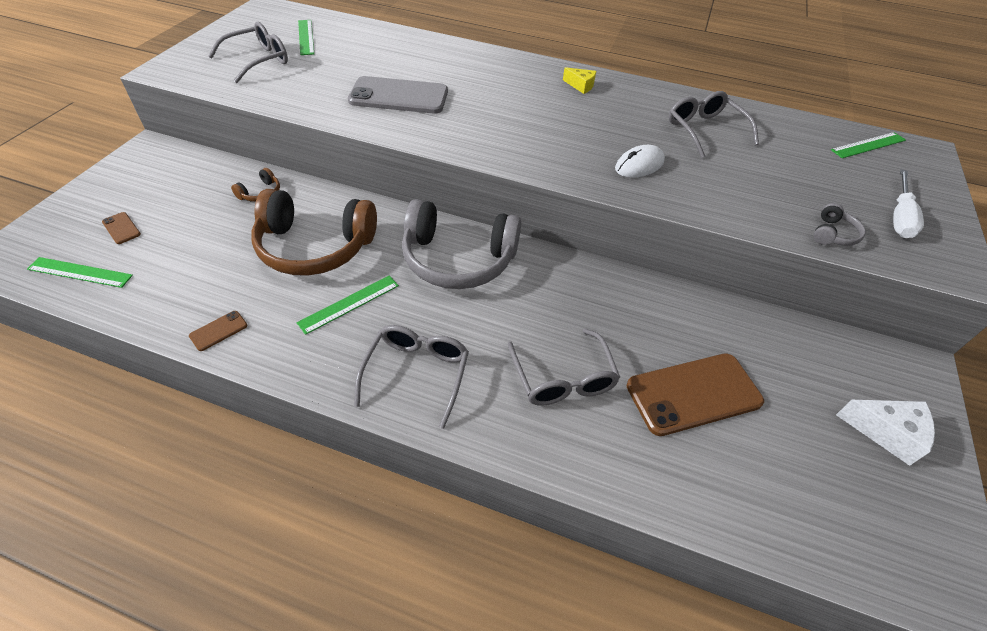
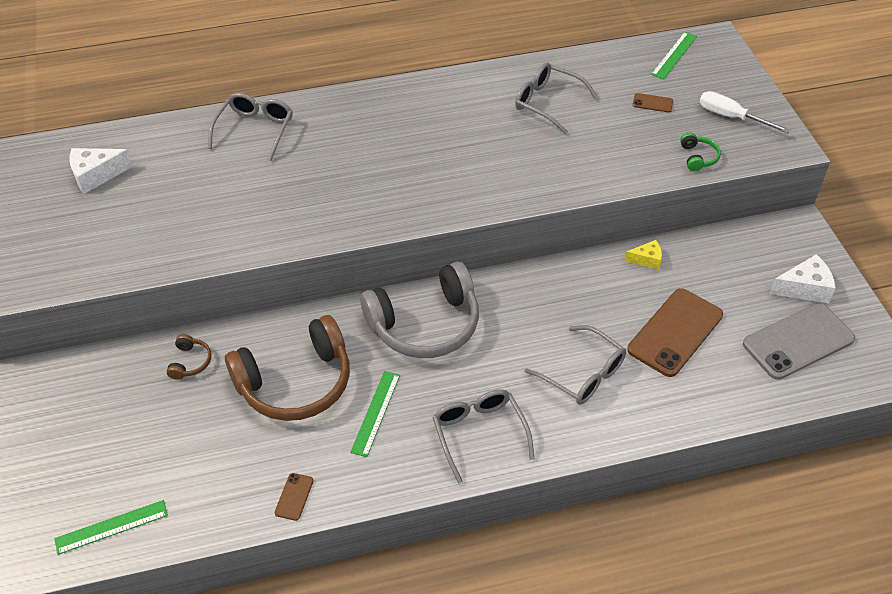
camera: 30 degrees left, 0 degrees up
(121, 228) = (97, 469): brown phone -> brown phone (652, 103)
(257, 61) = (81, 229): grey glasses -> grey glasses (255, 130)
(306, 37) = (96, 175): green ruler -> white cheese
(399, 96) = (265, 199): grey phone -> grey phone (798, 341)
(581, 86) = (412, 104): yellow cheese -> yellow cheese (646, 260)
(639, 165) = (525, 166): white mouse -> none
(833, 234) = (698, 157): grey headphones -> green headphones
(900, 217) = (731, 117): white screwdriver -> white screwdriver turned 135 degrees clockwise

